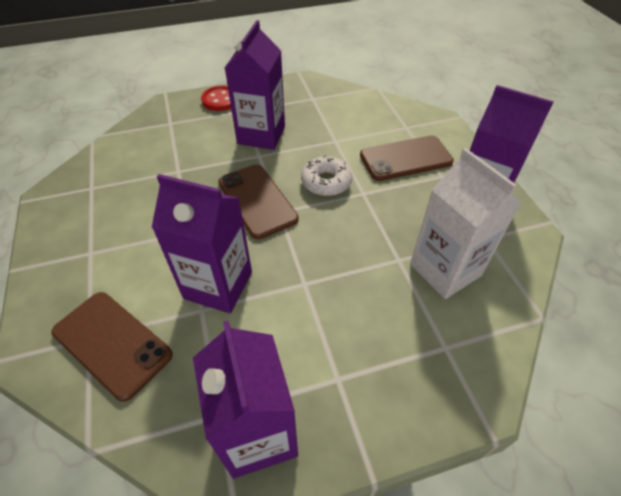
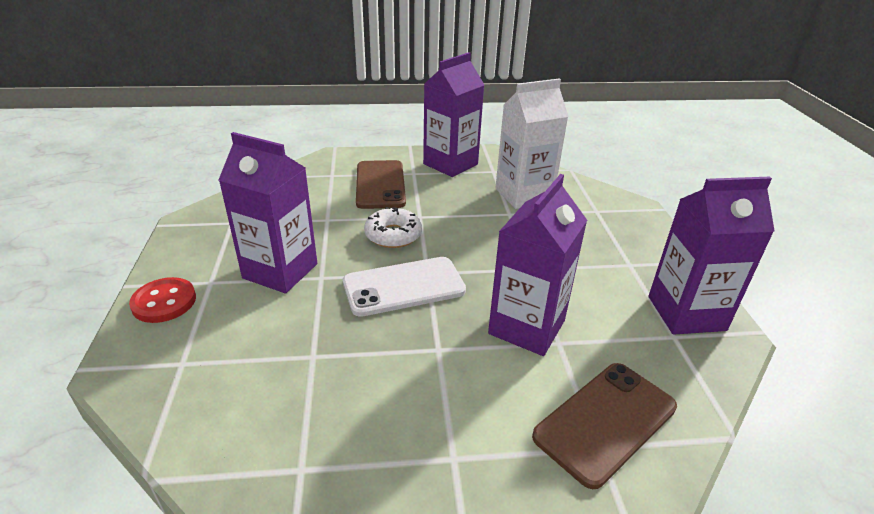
camera: 80 degrees left, 15 degrees down
(257, 200) = (404, 286): brown phone -> white phone

